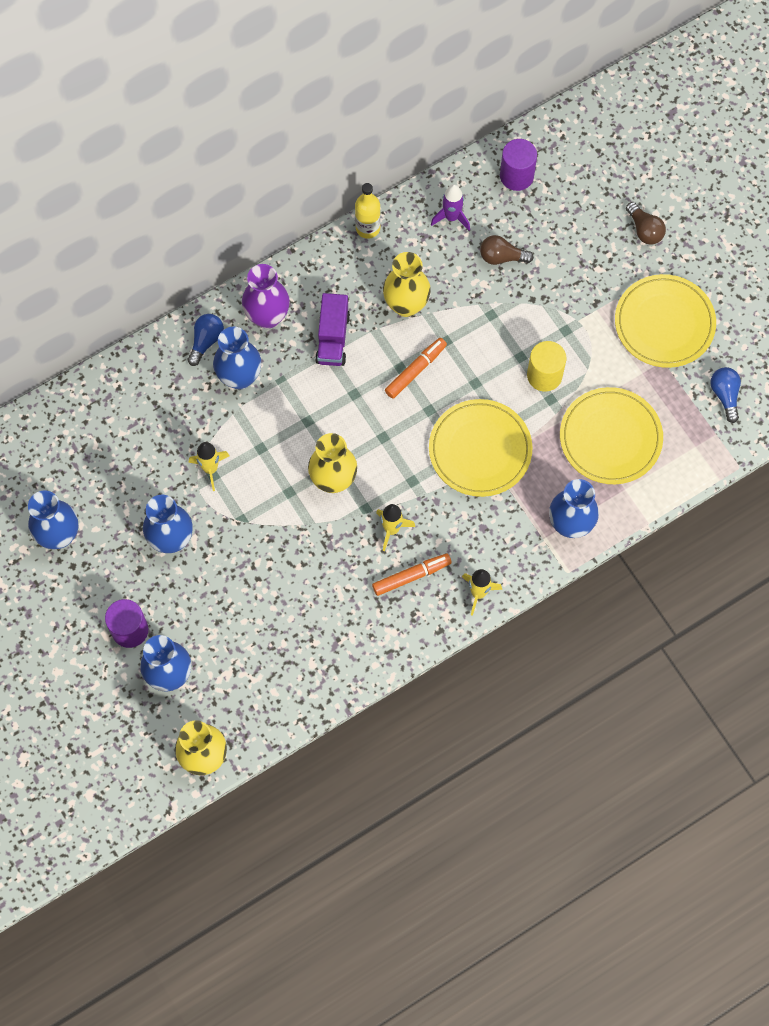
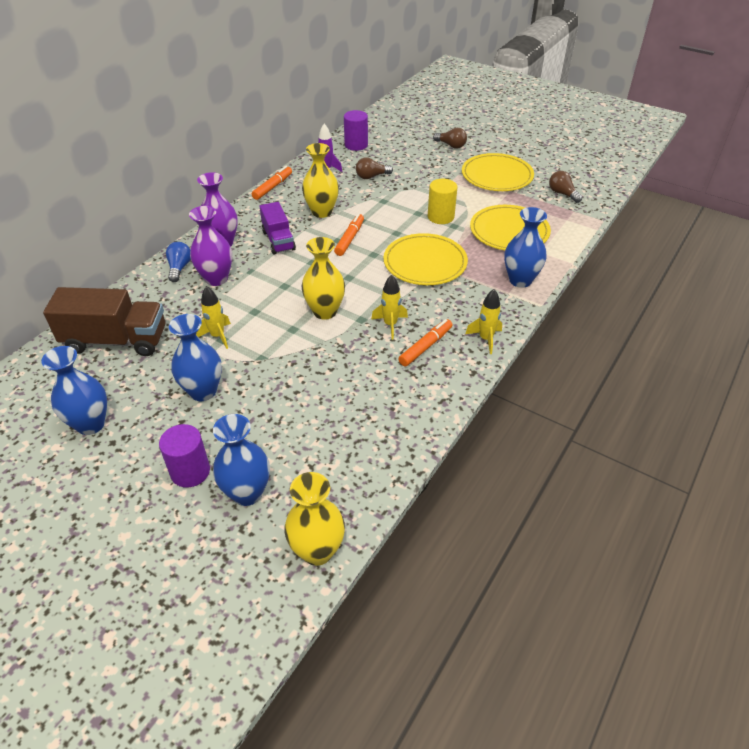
camera: 25 degrees left, 25 degrees down
(109, 431) = (116, 340): none -> brown truck
(239, 377) = (216, 279): blue vase -> purple vase
(368, 228) = (272, 187): yellow bottle -> orange marker
(725, 395) = (562, 194): blue light bulb -> brown light bulb

